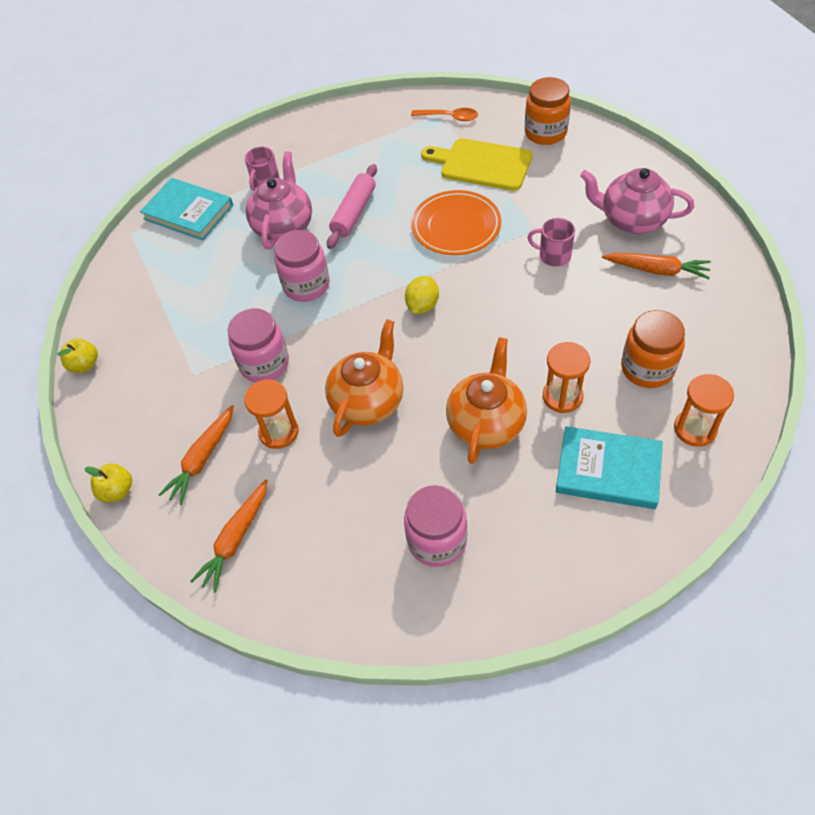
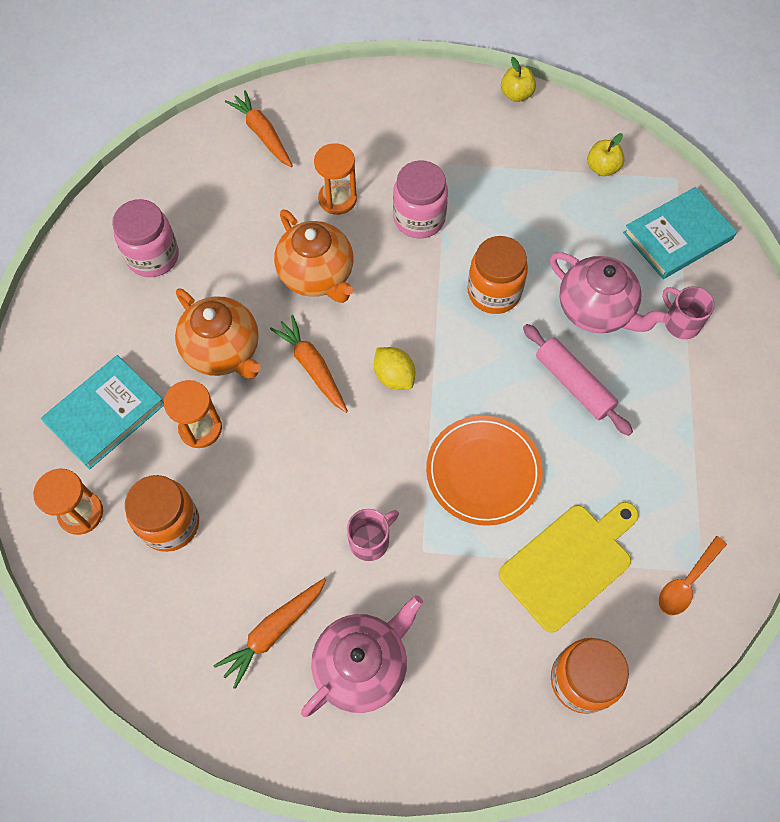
camera: 115 degrees right, 10 degrees up
(117, 491) = (365, 79): yellow apple -> yellow apple (602, 168)
(202, 459) = (352, 139): orange carrot -> orange carrot (312, 367)
(306, 285) = (494, 292): pink jar -> orange jar

